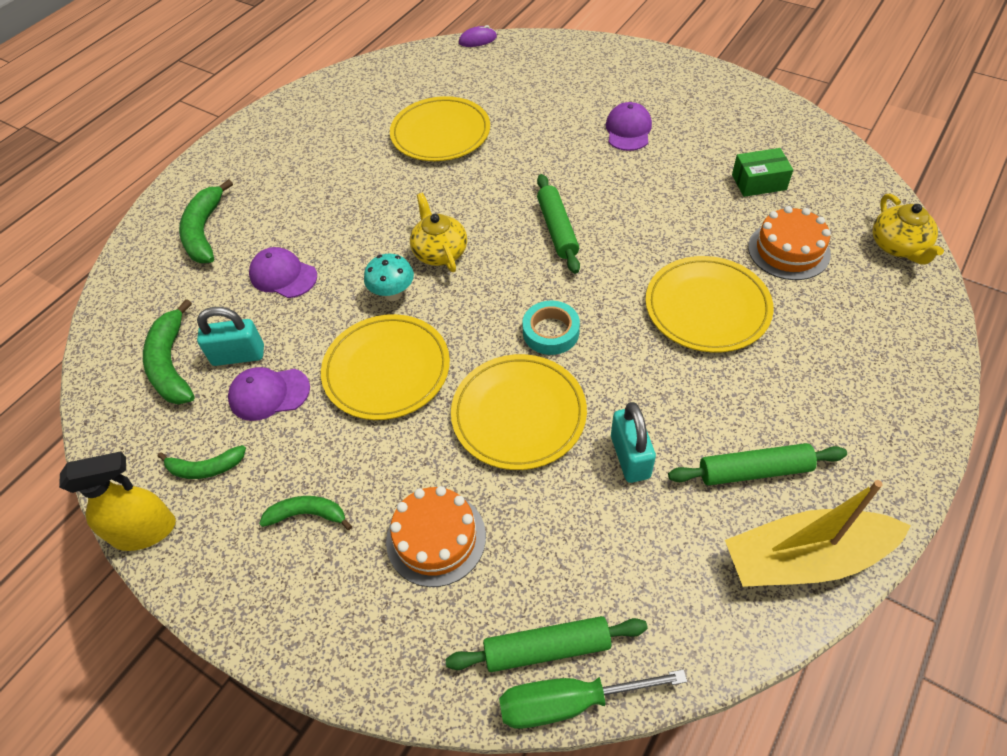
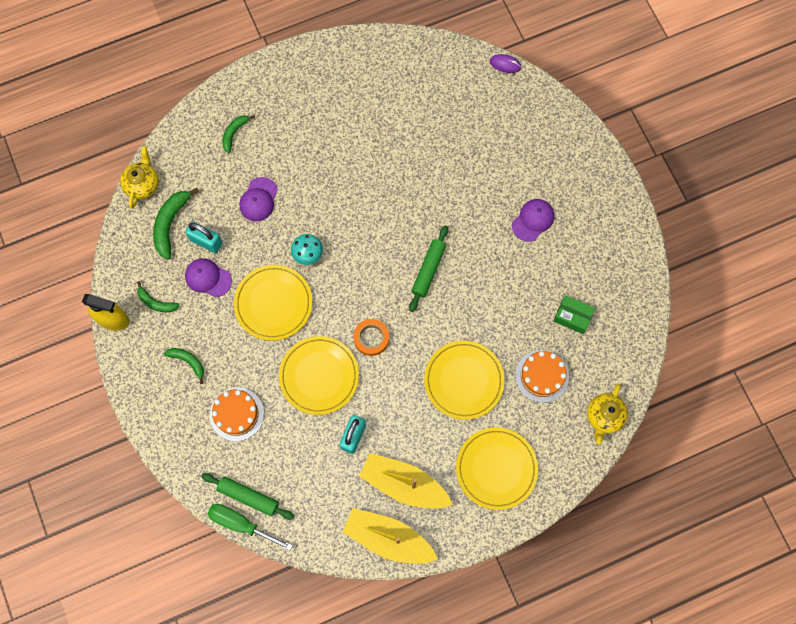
camera: 30 degrees right, 20 degrees up
(204, 231) = (234, 133): green banana -> green banana, size x0.61
(283, 275) = (258, 199): purple cap -> purple cap turned 135 degrees counterclockwise
(440, 133) = (418, 142): yellow plate -> yellow plate (496, 468)
(440, 252) = (352, 241): yellow teapot -> yellow teapot (142, 184)
(551, 332) = (371, 338): turquoise tape -> orange tape
(754, 471) = (404, 484): green rolling pin -> yellow boat

